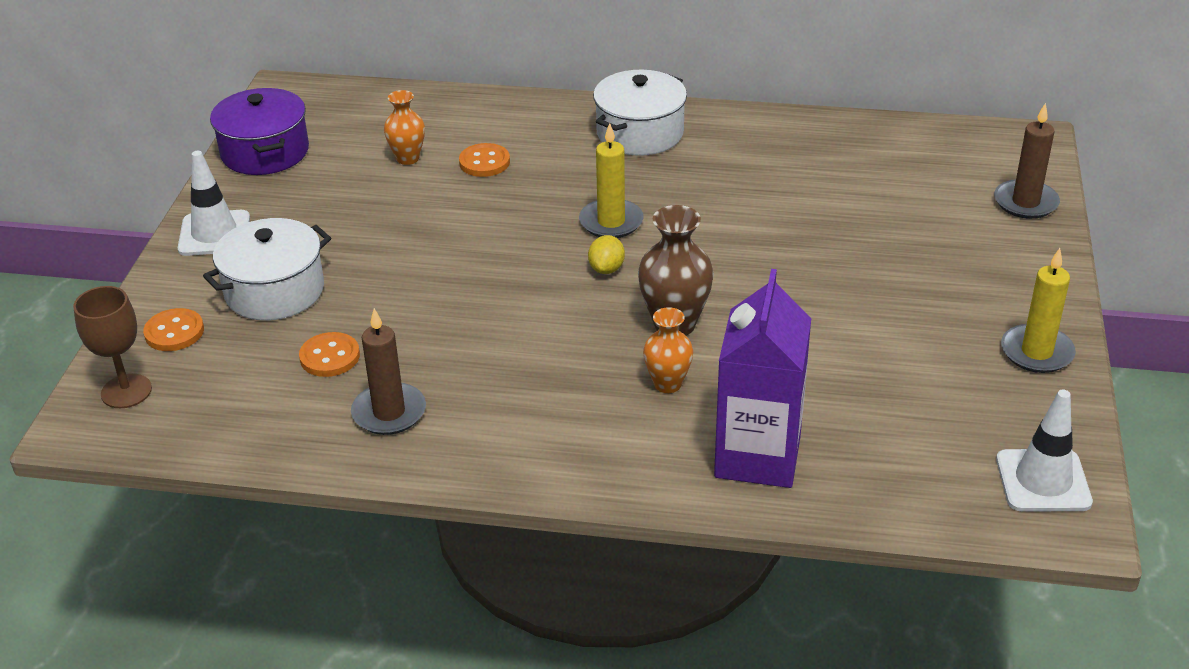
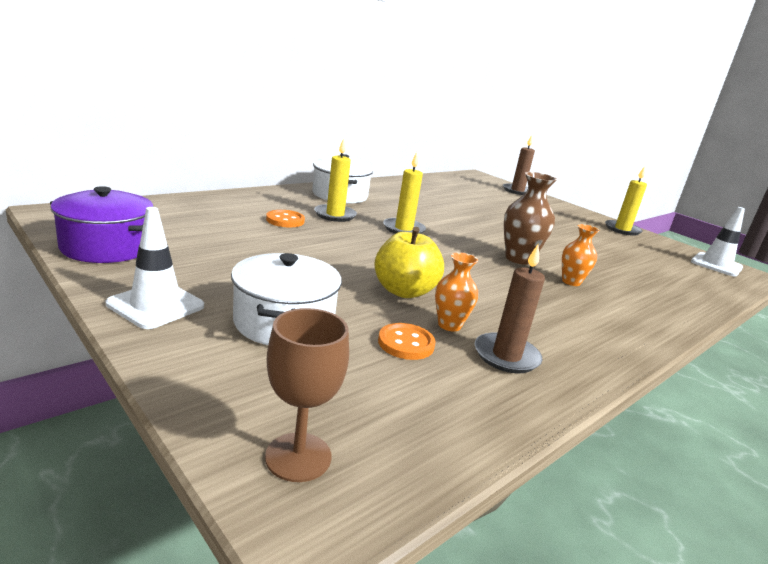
camera: 55 degrees left, 15 degrees down
(174, 332) = (252, 385): orange button -> none
(407, 158) = (232, 228): orange vase -> orange vase (449, 325)
(433, 306) = (404, 291): none -> yellow apple
(563, 170) = (335, 215): none -> yellow candle
(606, 269) = (444, 247): yellow lemon -> none
(757, 456) = (657, 294): purple carton -> none

